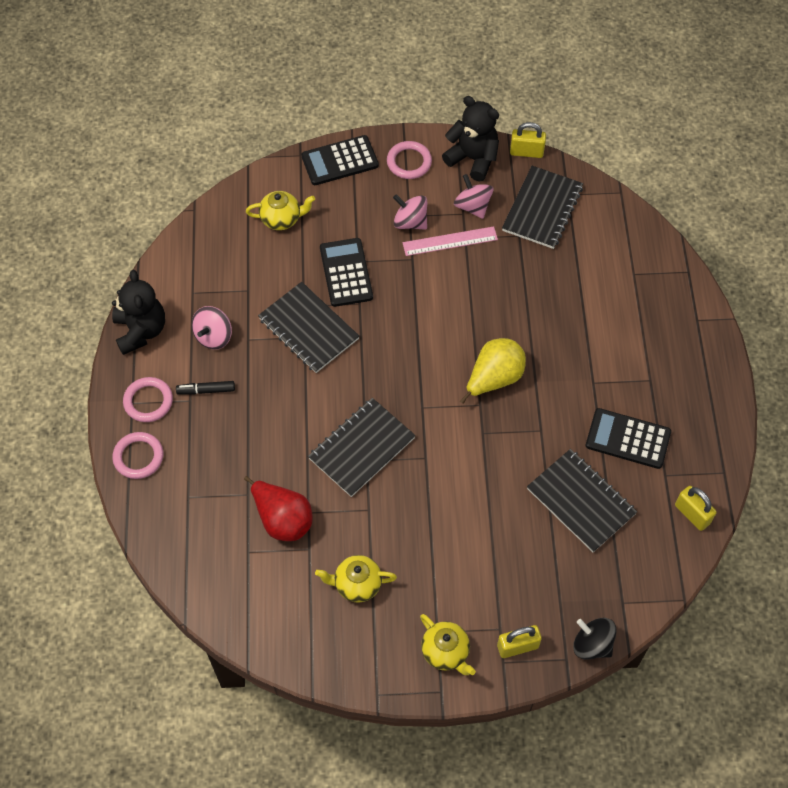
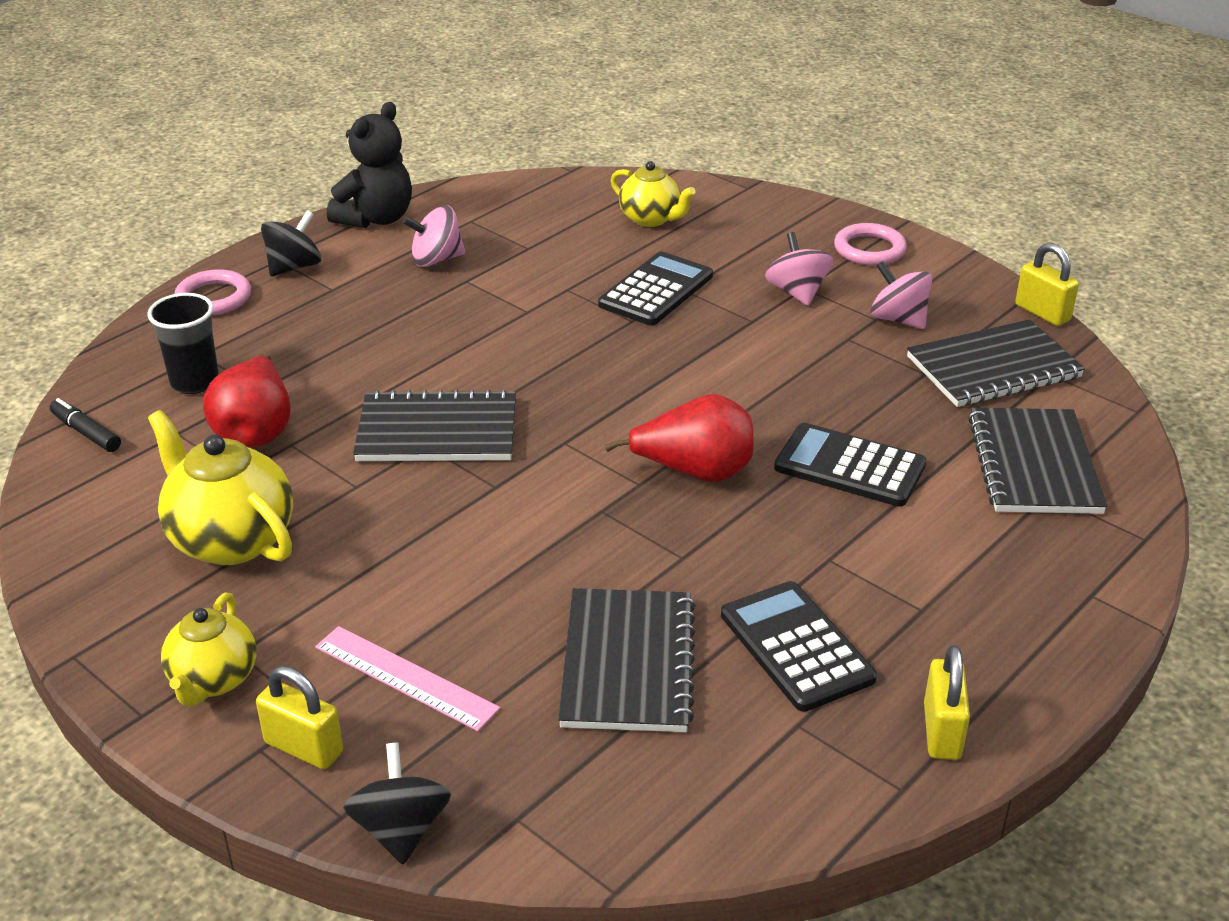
camera: 45 degrees right, 25 degrees down
(148, 401) = (294, 267): pink ring -> black spinning top
(206, 390) = (360, 291): black marker -> black marker (86, 433)
(211, 516) = (195, 382): none -> black cup
(308, 329) = (542, 308): black notebook -> black notebook (1033, 464)
(340, 161) = (786, 211): black calculator -> black calculator (849, 466)
(357, 584) = (231, 539): yellow teapot -> yellow teapot, size x1.56
(450, 241) = (823, 331): pink ruler -> pink ruler (405, 678)
(472, 206) = (898, 319): pink spinning top -> pink spinning top turned 60 degrees counterclockwise
(473, 158) = (958, 284): black teddy bear -> none
(494, 378) = (695, 472): yellow pear -> red pear
(692, 514) = (777, 799): yellow padlock -> yellow padlock (942, 731)

